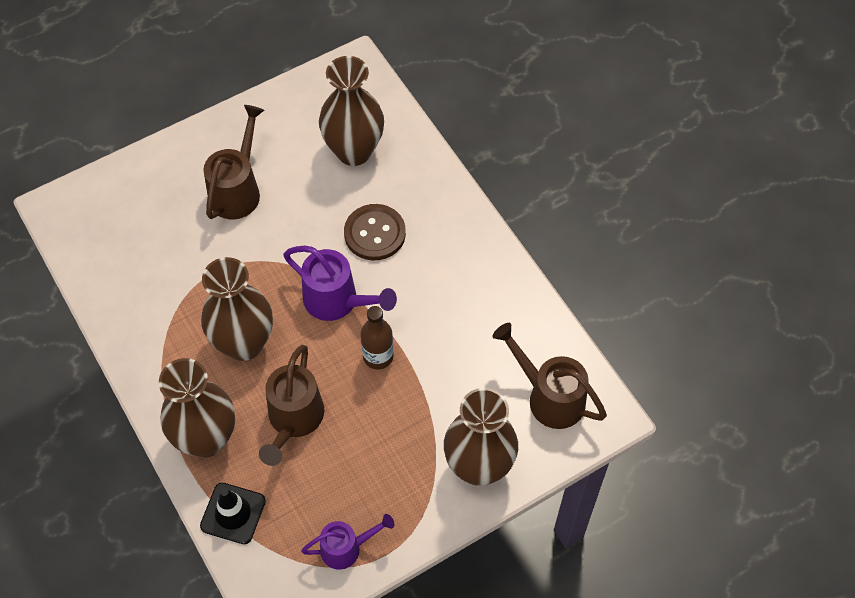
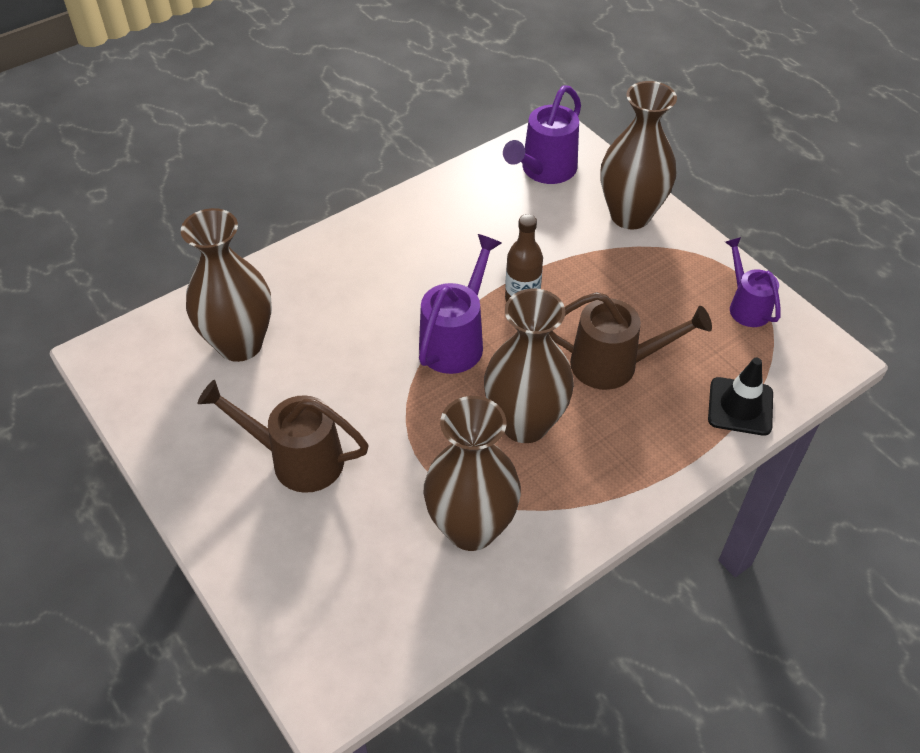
camera: 95 degrees left, 10 degrees down
(206, 439) = (657, 444): brown vase -> brown vase (471, 528)
(375, 233) = (361, 314): brown button -> none
(549, 396) = (544, 171): brown watering can -> purple watering can

